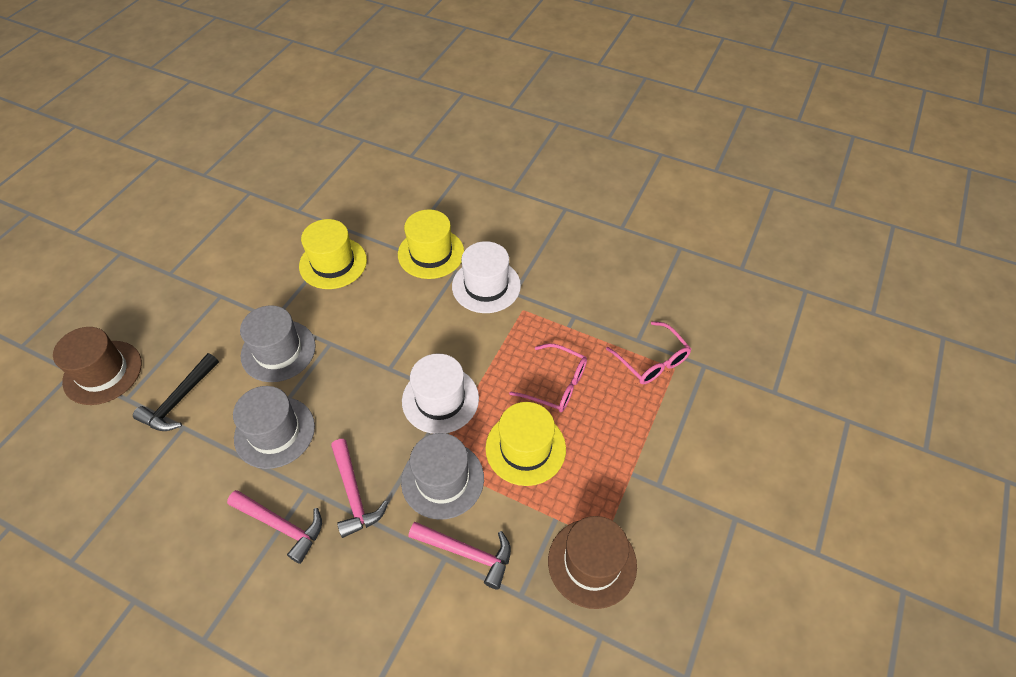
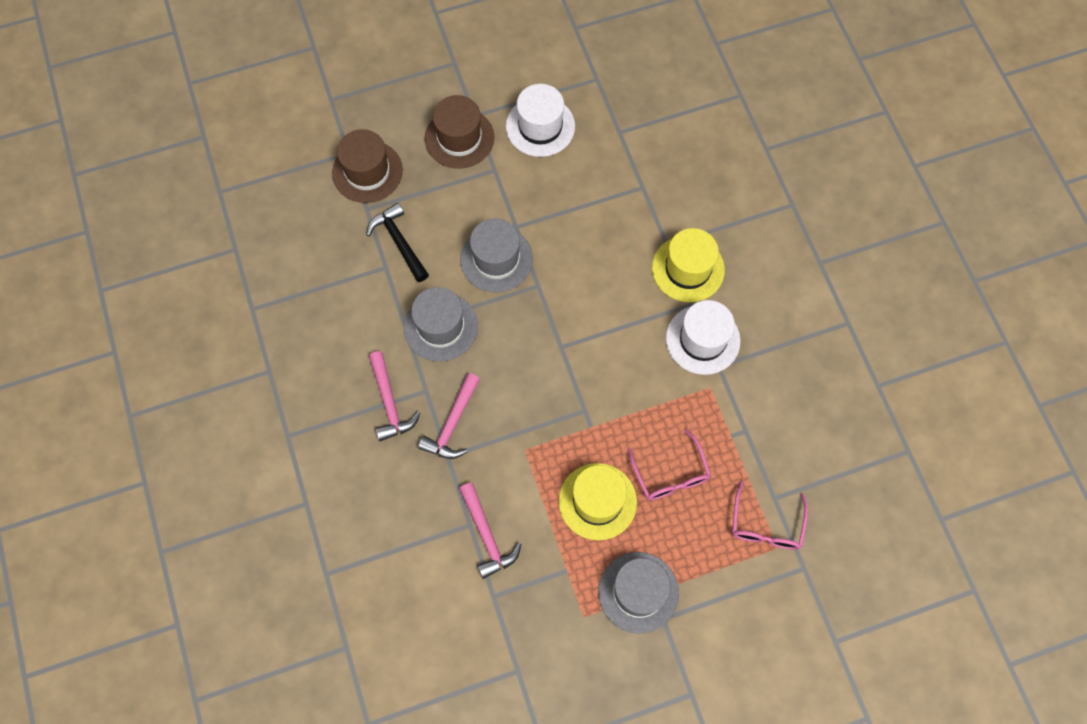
camera: 45 degrees right, 15 degrees up
(179, 400) = (399, 242): black hammer -> black hammer turned 75 degrees clockwise
(333, 263) = (602, 211): yellow hat -> none
(440, 399) = (574, 406): white hat -> white hat (540, 126)
(442, 479) = (519, 469): grey hat -> grey hat (638, 592)
(592, 563) = (560, 622): brown hat -> brown hat (459, 138)

